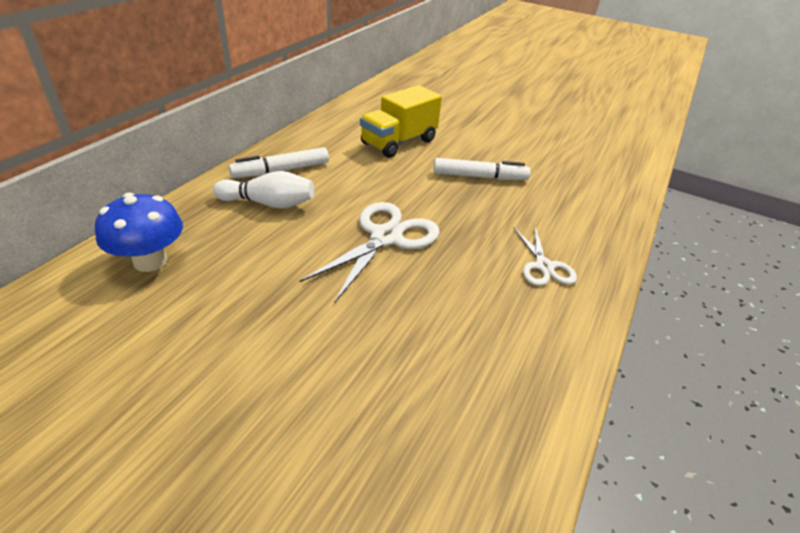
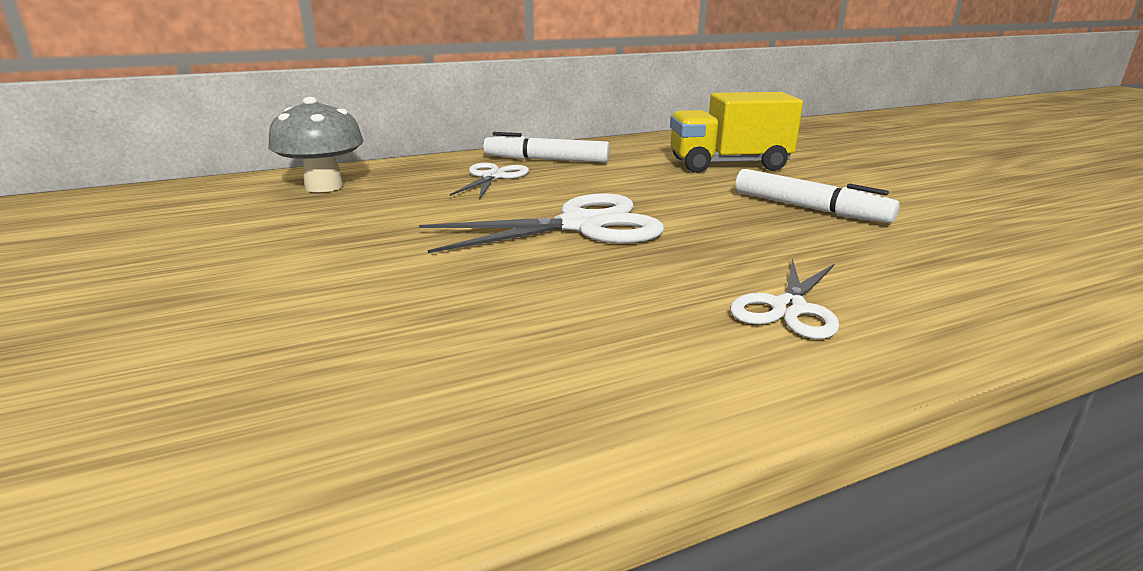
camera: 40 degrees right, 15 degrees down
(150, 261) = (324, 187): blue mushroom -> grey mushroom
(269, 203) = (493, 177): white bowling pin -> white scissors

